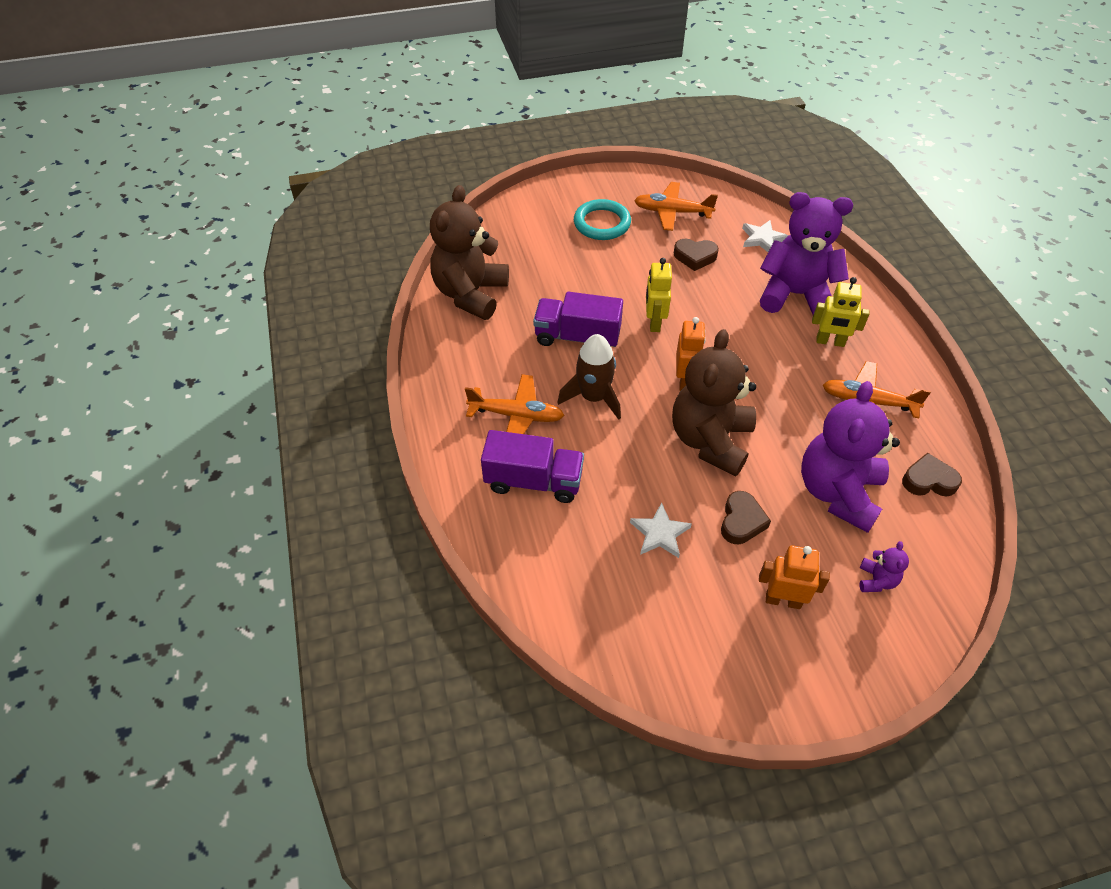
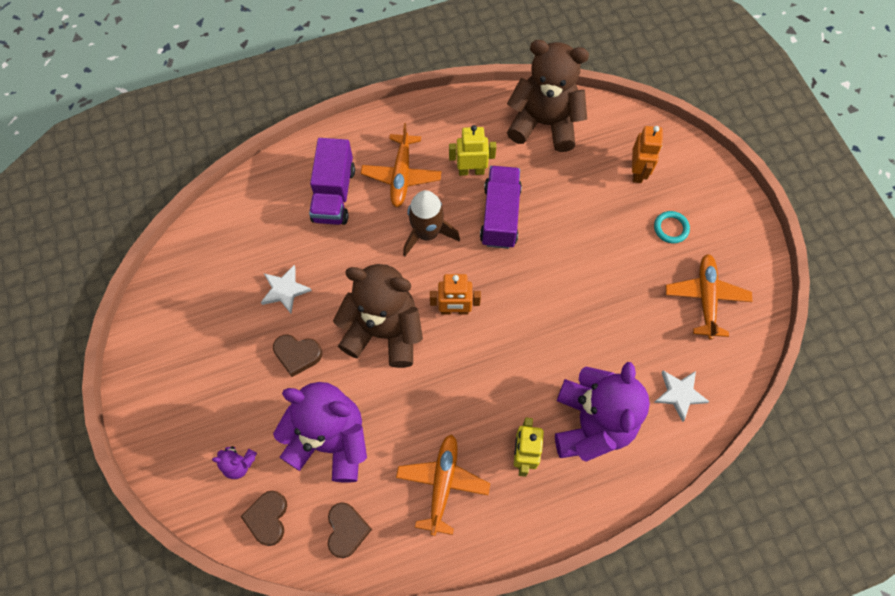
camera: 85 degrees right, 15 degrees up
(602, 223) = (671, 228): turquoise ring -> turquoise ring, size x0.58
(654, 322) = (529, 282): yellow robot -> yellow robot (471, 171)
(695, 257) = (634, 321): brown heart -> brown heart (268, 518)
(783, 600) = (222, 384): orange robot -> orange robot (637, 172)

